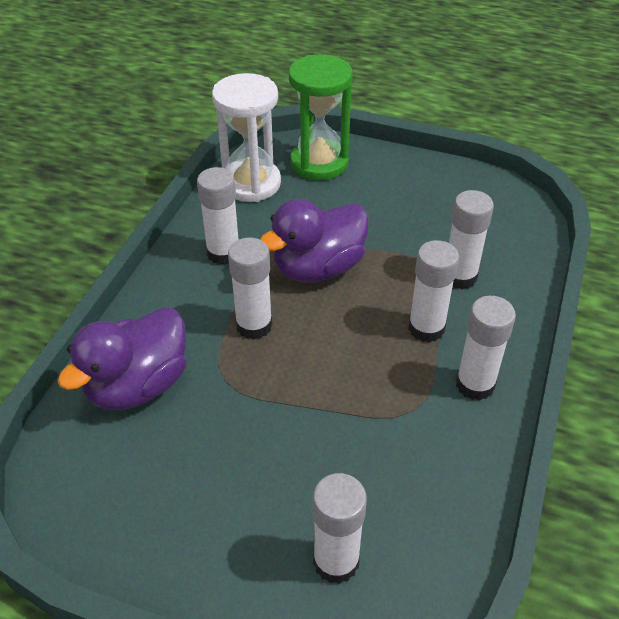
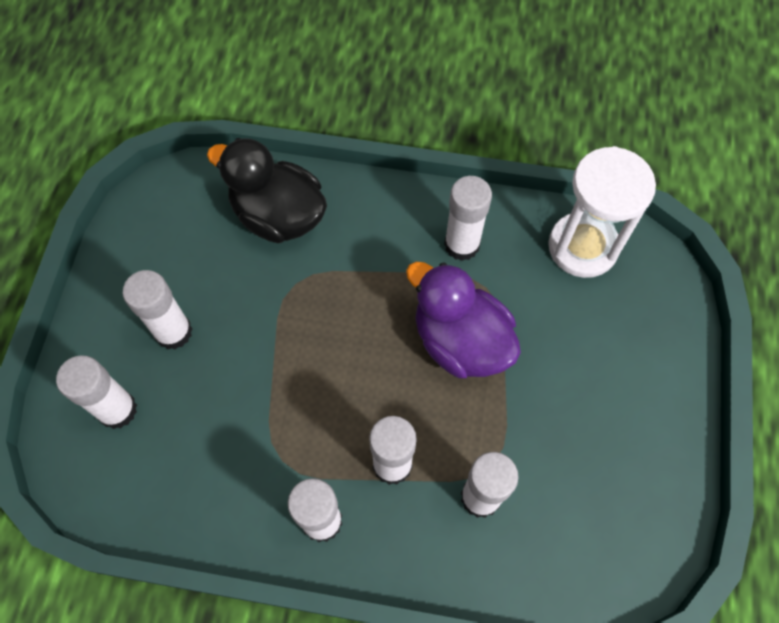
camera: 80 degrees right, 20 degrees up
(138, 385) = (278, 216): purple duck -> black duck
(254, 325) = (366, 295): white glue stick -> white glue stick (173, 332)
(319, 163) = (644, 313): green hourglass -> none

